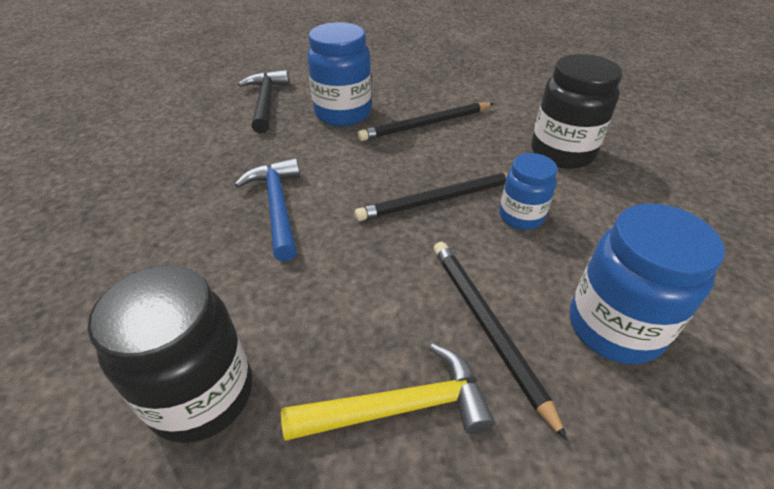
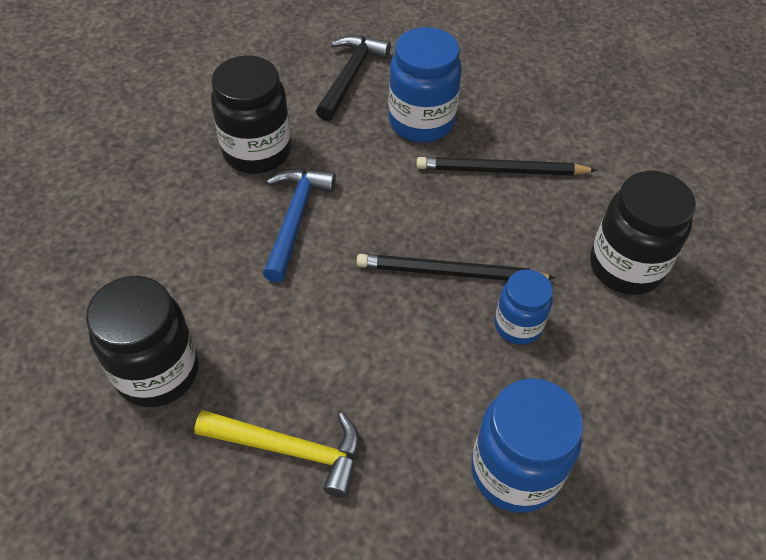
camera: 25 degrees right, 10 degrees up
(212, 170) = (257, 151): none -> black jar
(487, 327) = (403, 419): black pencil -> none

